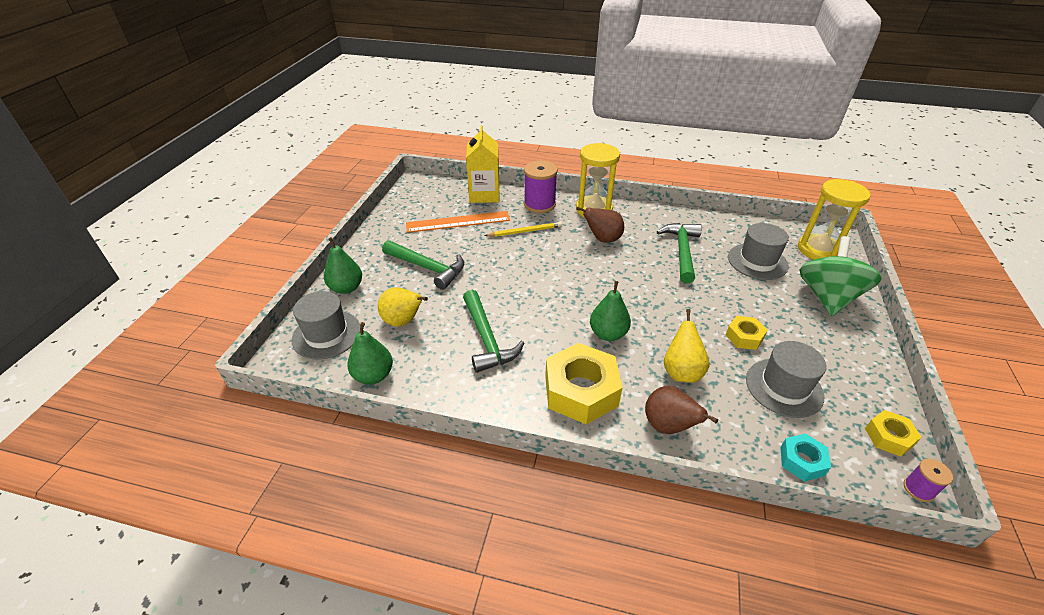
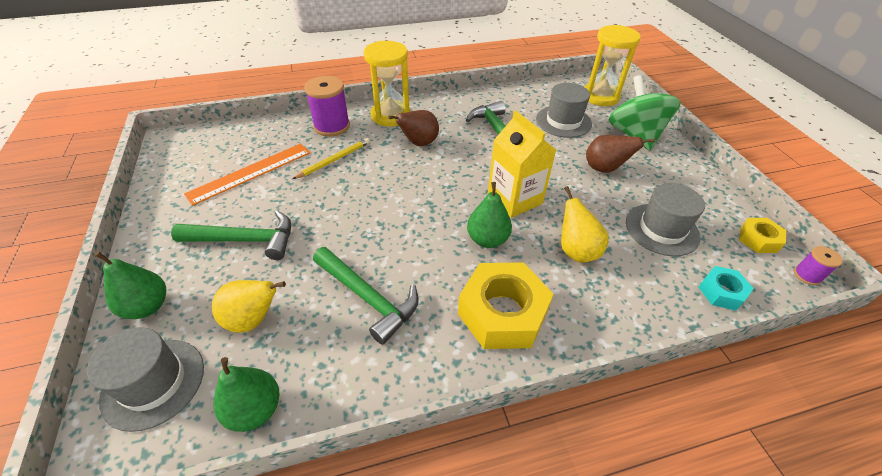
camera: 30 degrees left, 5 degrees up
(484, 195) = (263, 133): yellow carton -> yellow carton (514, 199)
(668, 426) = (603, 312): brown pear -> brown pear (604, 169)
(744, 337) = (601, 195): yellow nut -> none

